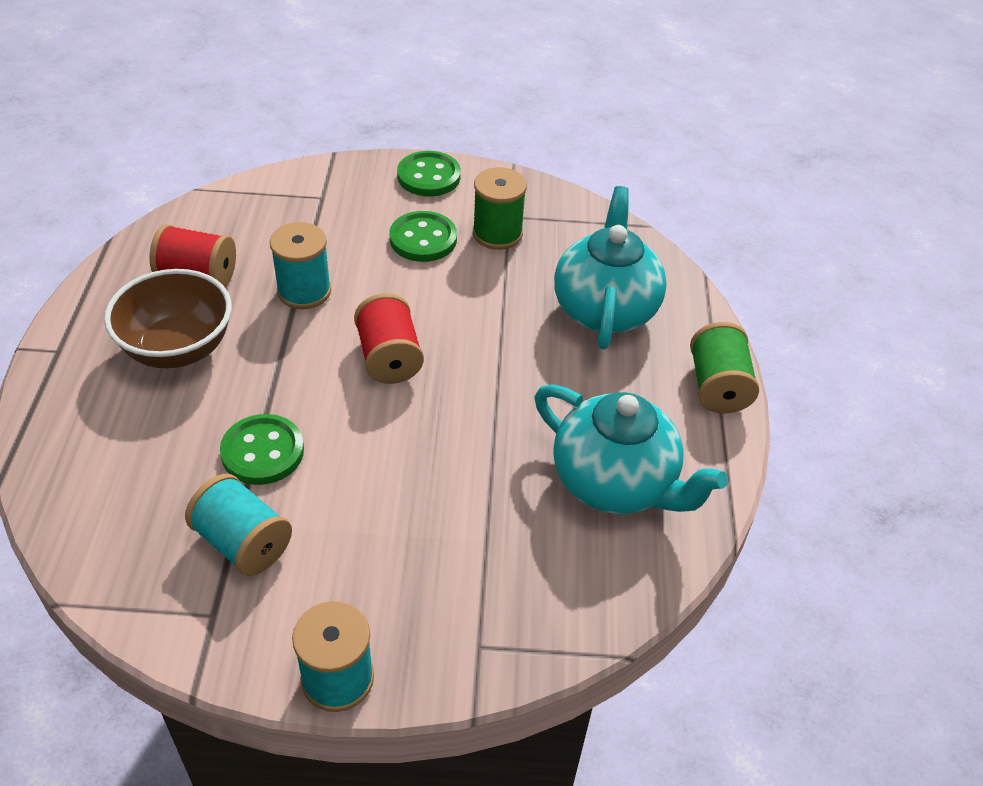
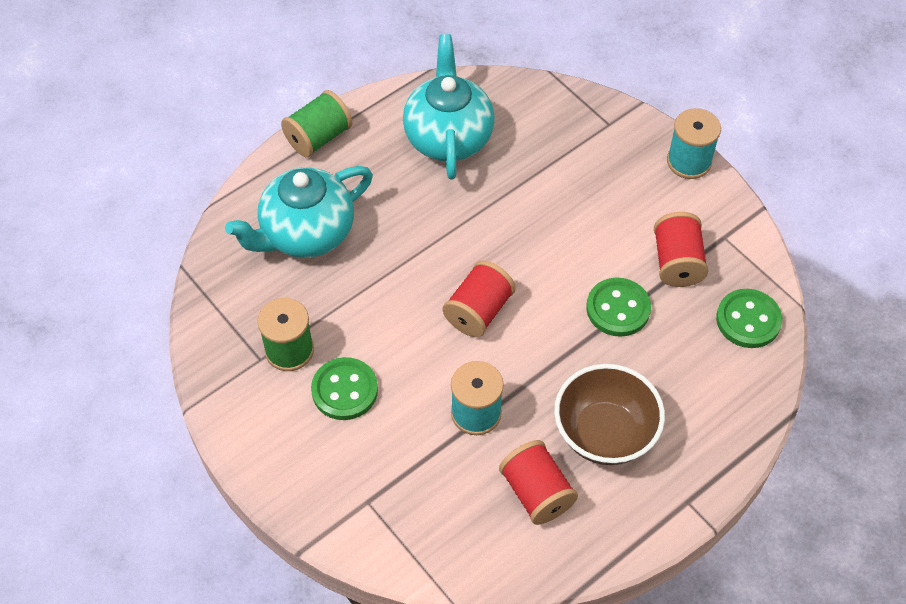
camera: 130 degrees left, 10 degrees up
(243, 542) = (677, 262): turquoise spool -> red spool
(429, 176) = (264, 451): green button -> green button (748, 320)

